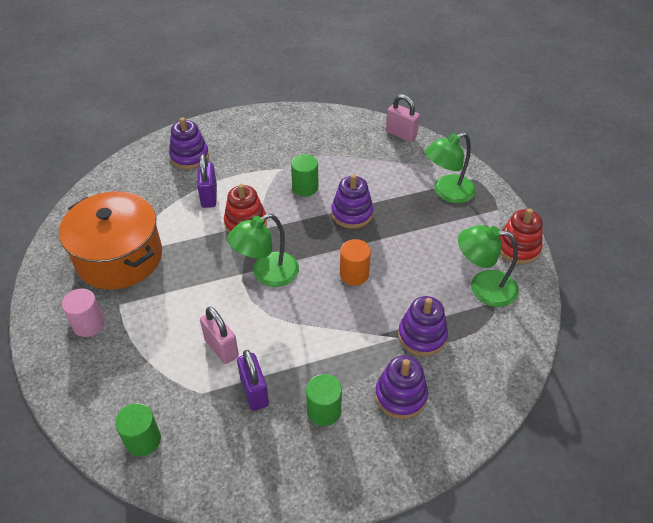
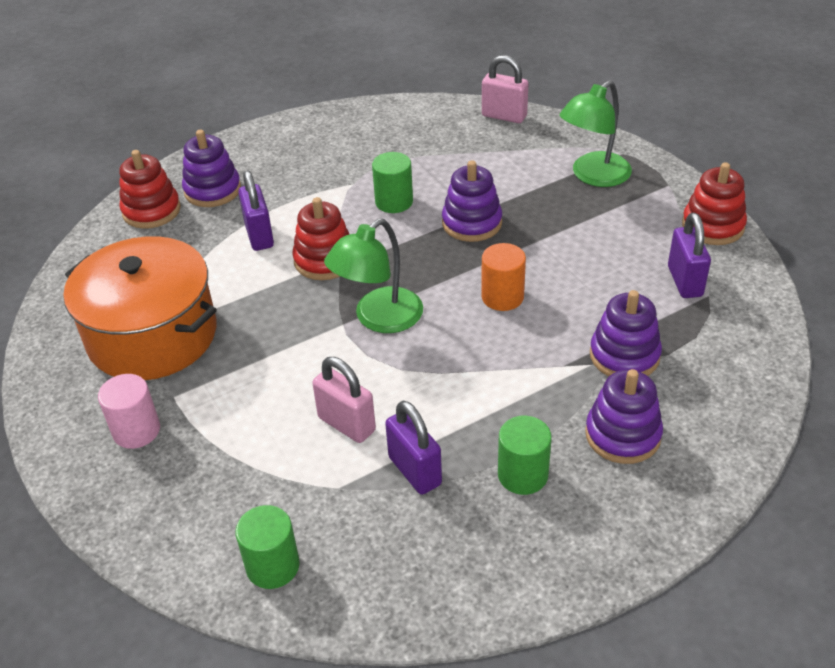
camera: 10 degrees left, 5 degrees down
(146, 165) = (151, 211): none -> red stacking toy
(483, 287) = (684, 281): green lamp -> purple padlock

